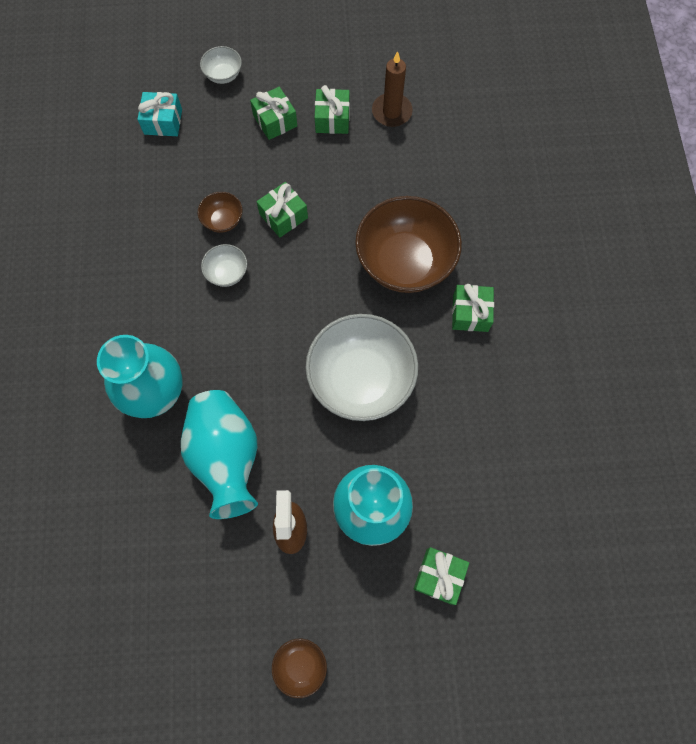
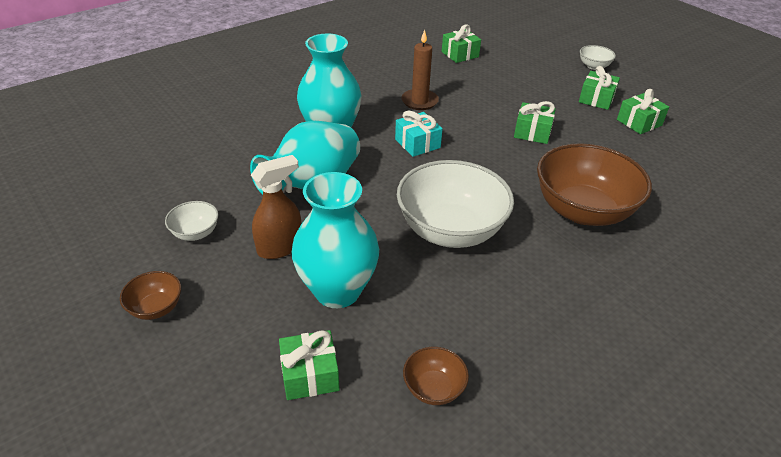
camera: 55 degrees right, 30 degrees down
(163, 122) = (526, 58): turquoise gift -> turquoise gift (417, 143)
(223, 220) = (492, 108): brown bowl -> brown bowl (433, 388)
(227, 273) = (456, 126): white bowl -> white bowl (195, 233)
(391, 112) = (692, 148): brown candle -> brown candle (419, 101)
(470, 313) = (592, 274): green gift -> green gift (460, 54)

